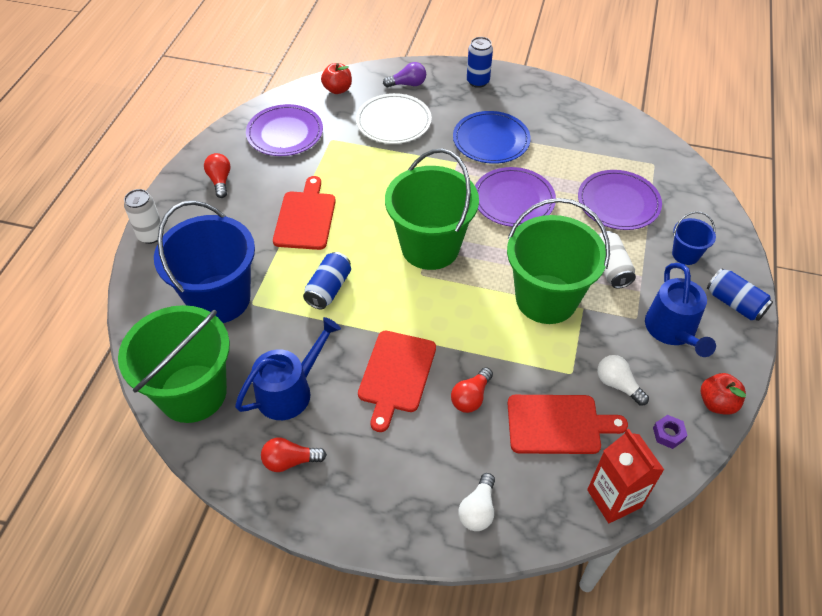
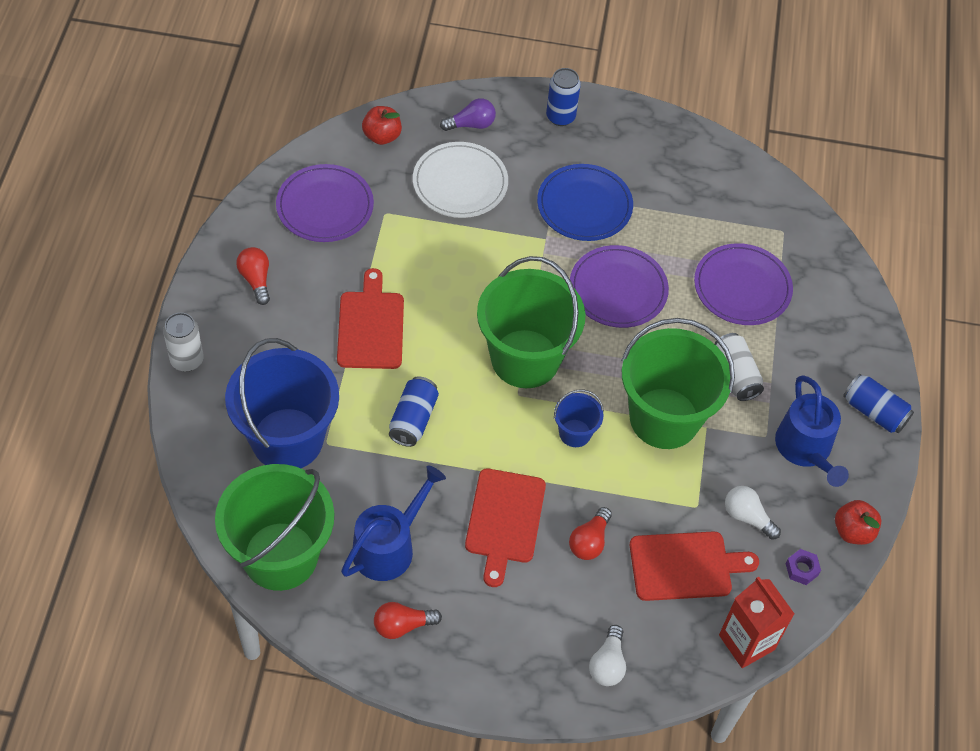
camera: 10 degrees left, 5 degrees up
(685, 254) = (820, 352): blue bucket -> blue bucket (575, 433)

